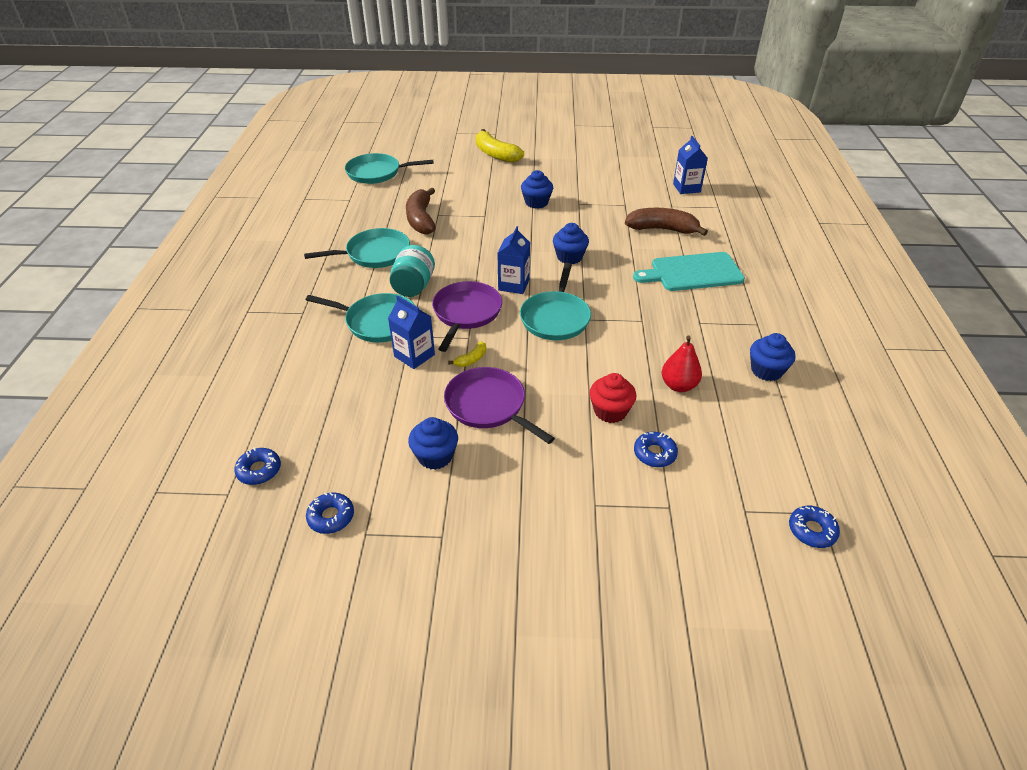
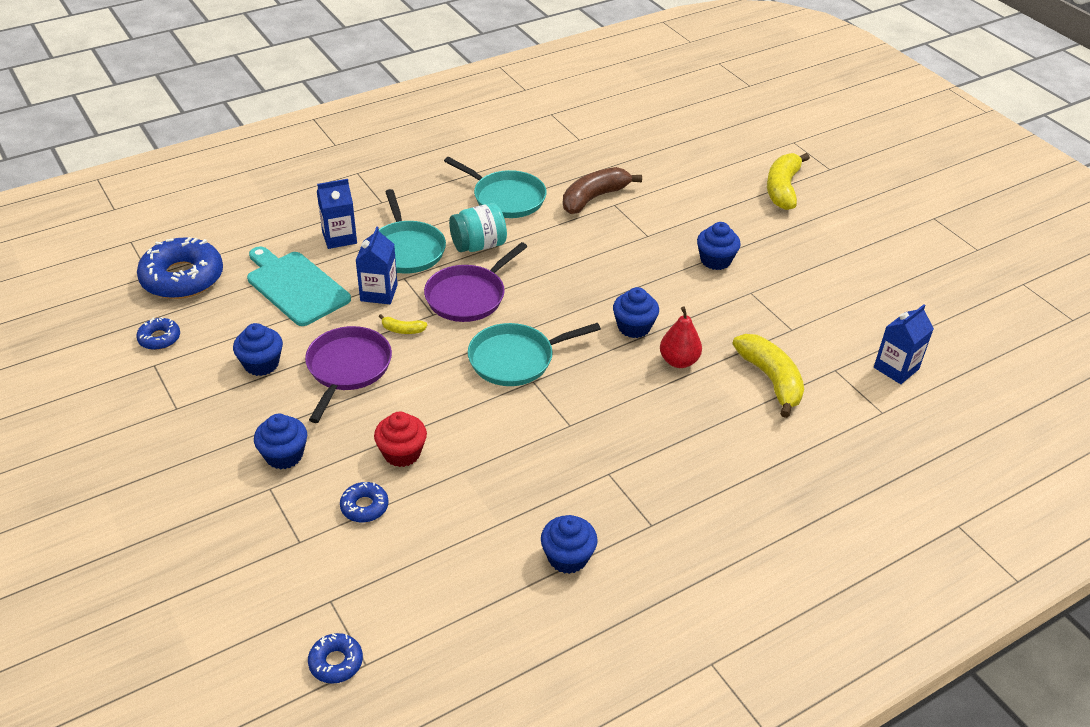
camera: 55 degrees right, 0 degrees up
(259, 470) = (182, 278): blue donut -> blue donut, size x2.08
(376, 173) = (645, 131): turquoise pan -> none
(466, 313) = (468, 296): purple pan -> purple pan turned 150 degrees clockwise
(513, 285) = (543, 308): blue carton -> blue carton (339, 237)
(562, 481) = (284, 455): none -> blue cupcake
(662, 229) = (771, 380): brown banana -> yellow banana
(678, 385) = (482, 491): red pear -> red pear (678, 361)
(693, 272) = (703, 436): turquoise cutting board -> turquoise cutting board (295, 286)

